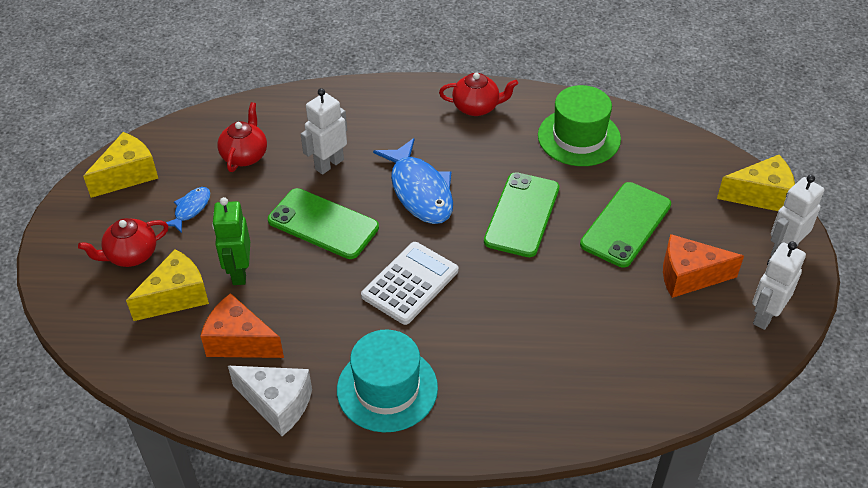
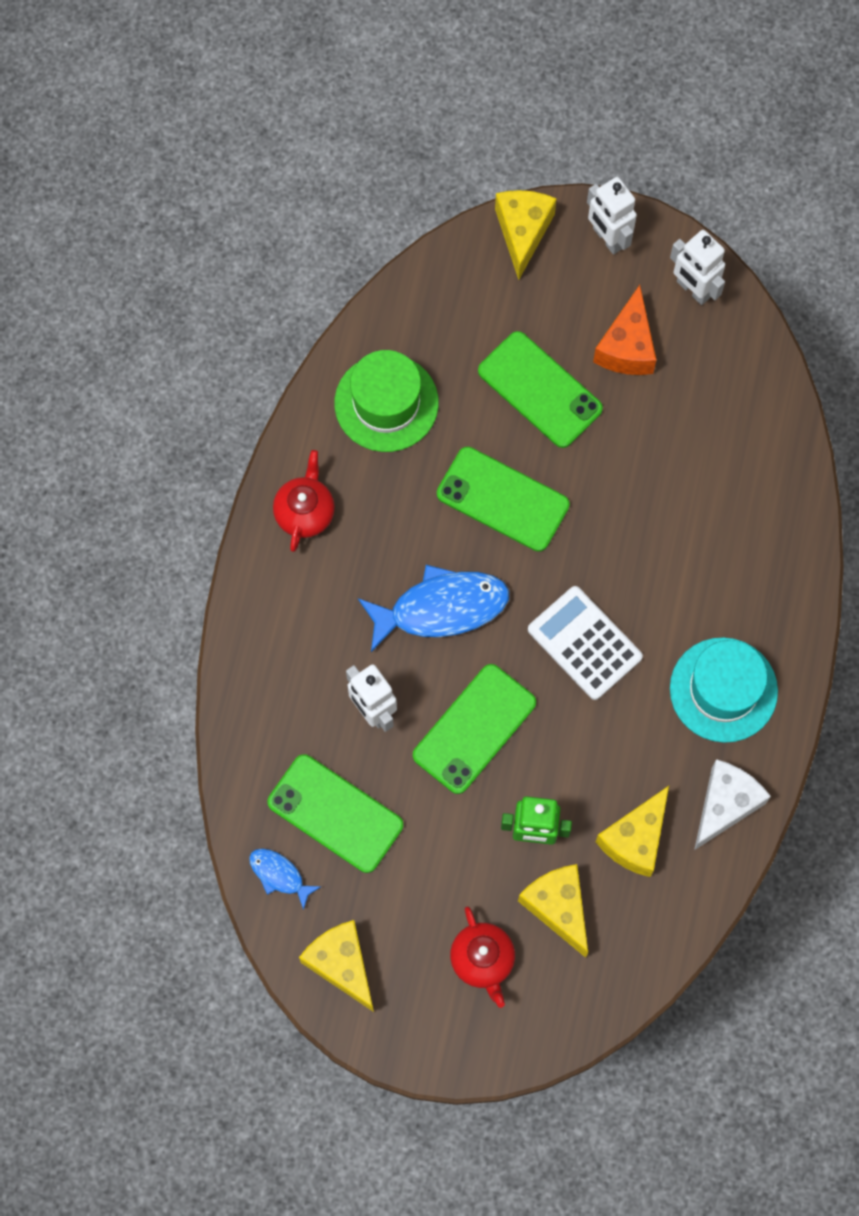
camera: 80 degrees left, 25 degrees up
(191, 209) = (418, 886): blue fish -> blue fish (279, 875)
(240, 341) = (635, 839): orange cheese -> yellow cheese
(245, 155) = (335, 813): red teapot -> green phone

